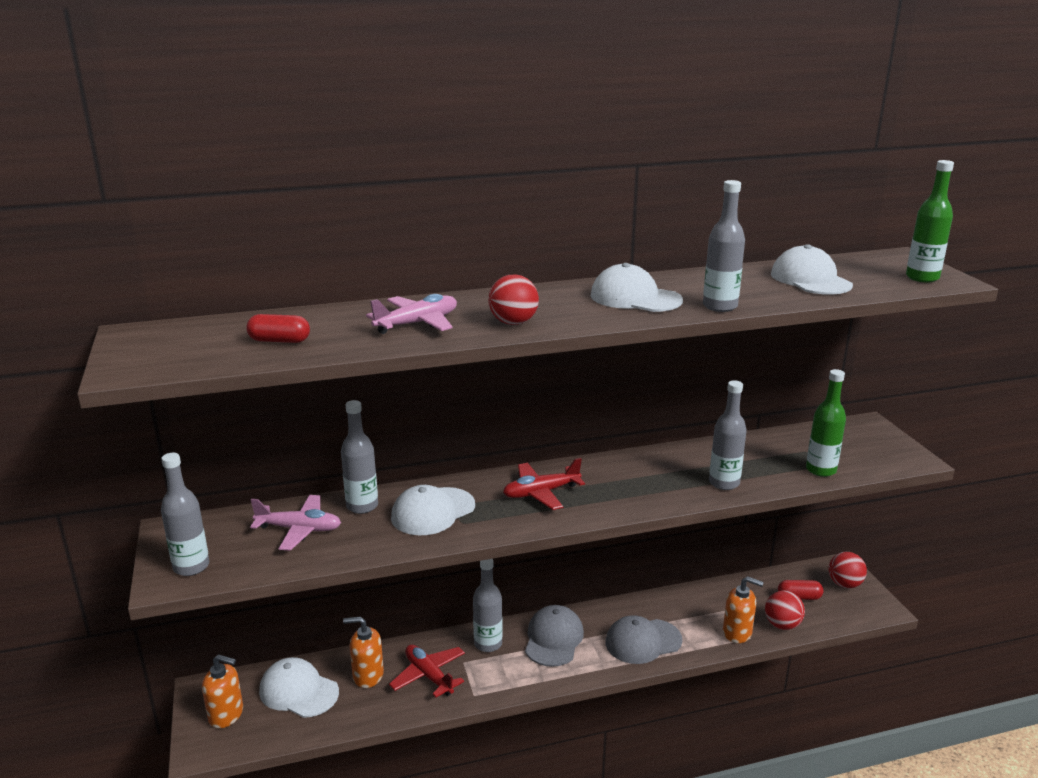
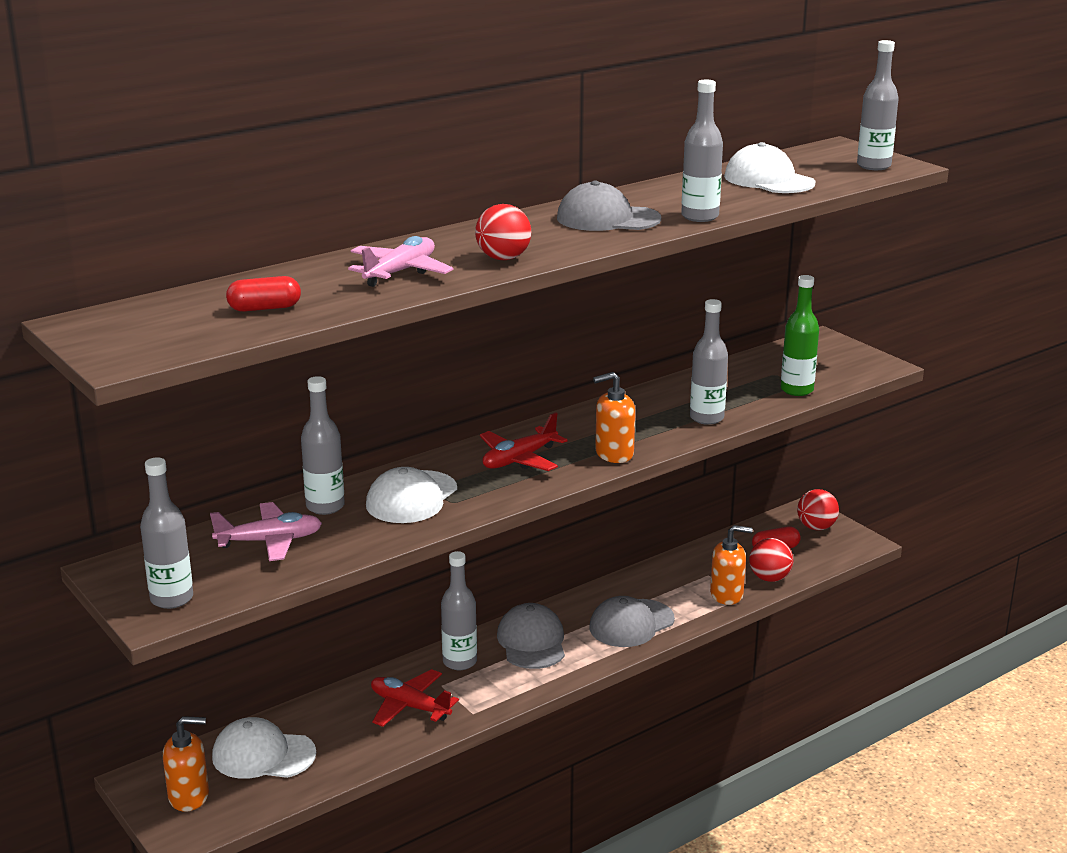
camera: 20 degrees left, 0 degrees up
(368, 675) = (337, 722): orange soap dispenser -> orange soap dispenser (614, 454)
(635, 298) = (607, 219): white cap -> grey cap
(922, 278) = (873, 166): green bottle -> grey bottle

